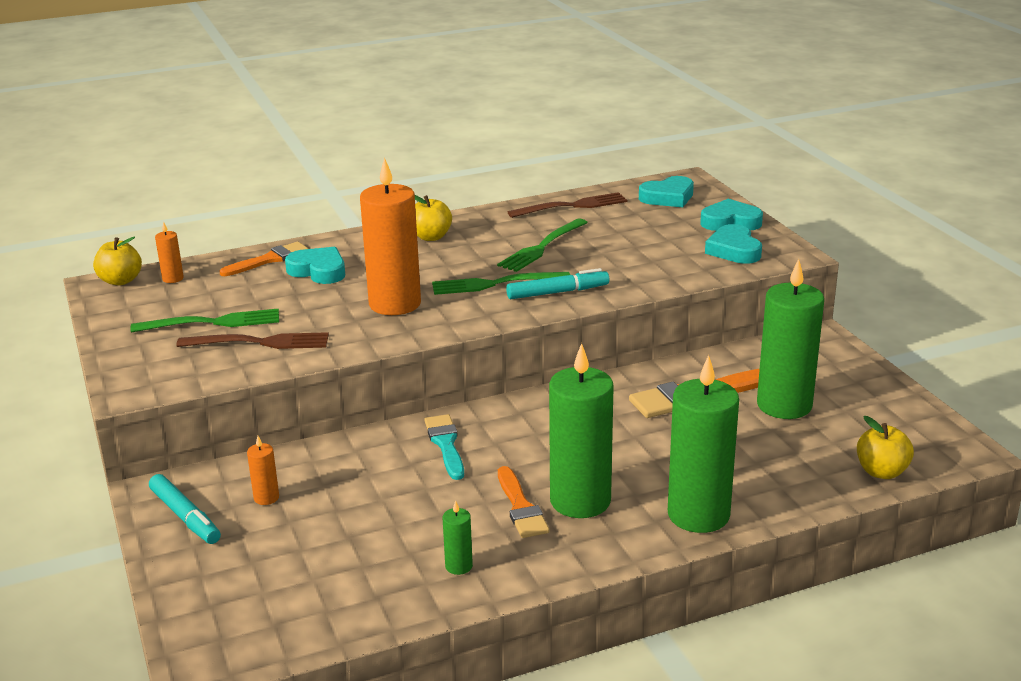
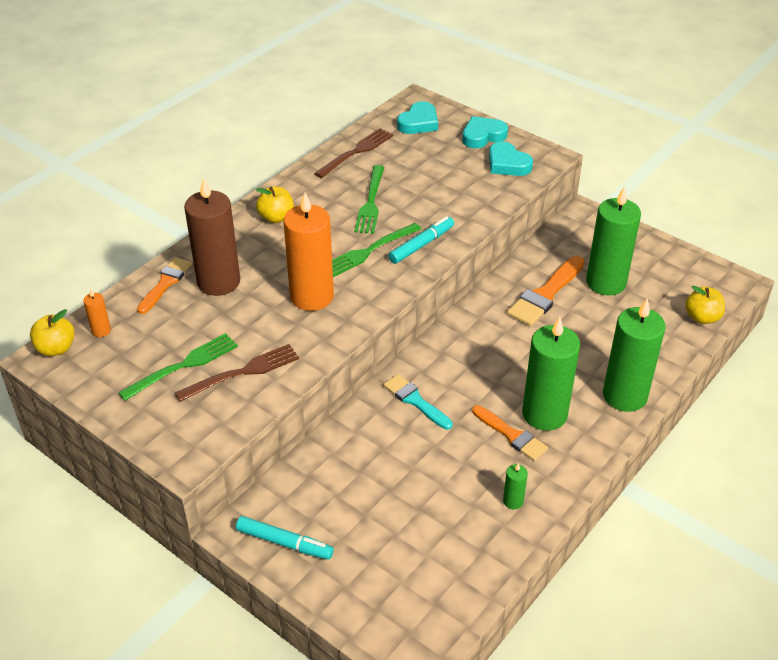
camera: 30 degrees left, 15 degrees up
(266, 498) = (329, 500): orange candle -> none
(318, 271) = (218, 282): turquoise heart -> brown candle

